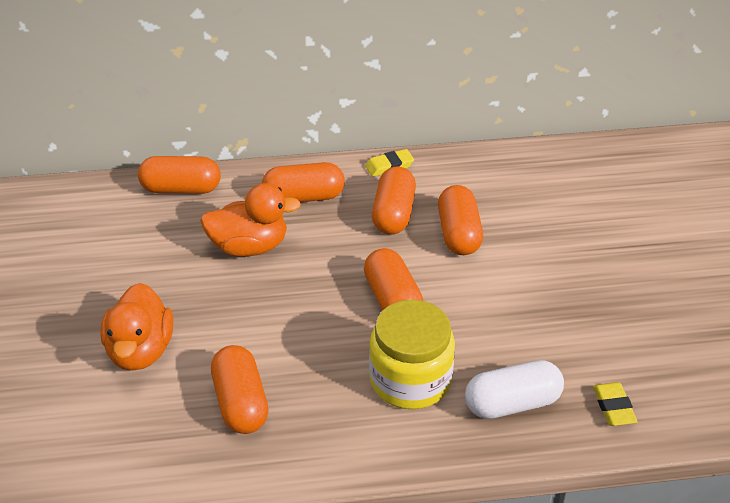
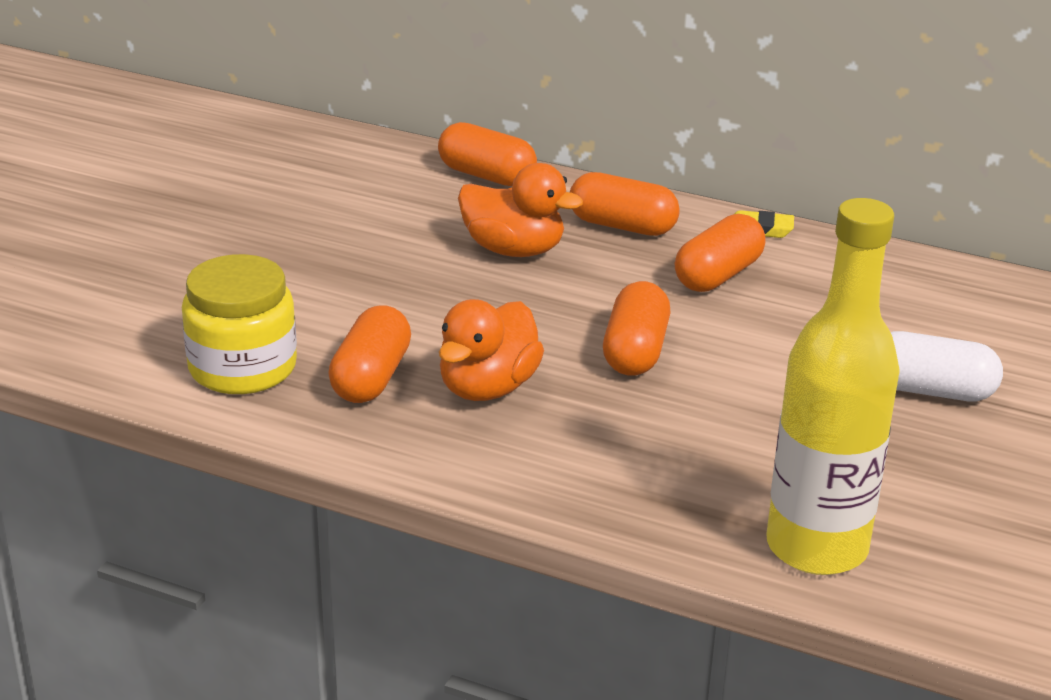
camera: 30 degrees right, 10 degrees down
(141, 351) = (309, 298): orange duck -> orange duck (488, 388)
(410, 380) = (583, 428): yellow jar -> yellow jar (242, 368)
(458, 234) = (783, 319): orange capsule -> none
(512, 403) = (686, 495): white capsule -> white capsule (930, 390)
(613, 407) = (816, 547): yellow eraser -> yellow bottle

